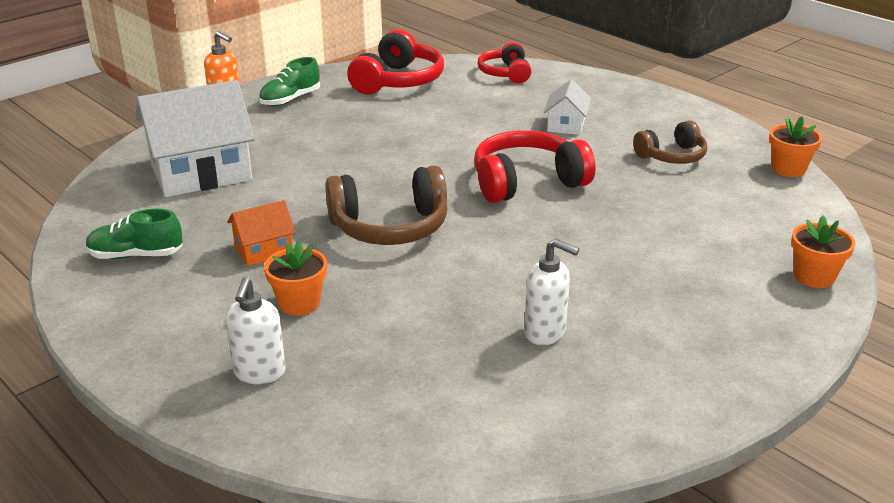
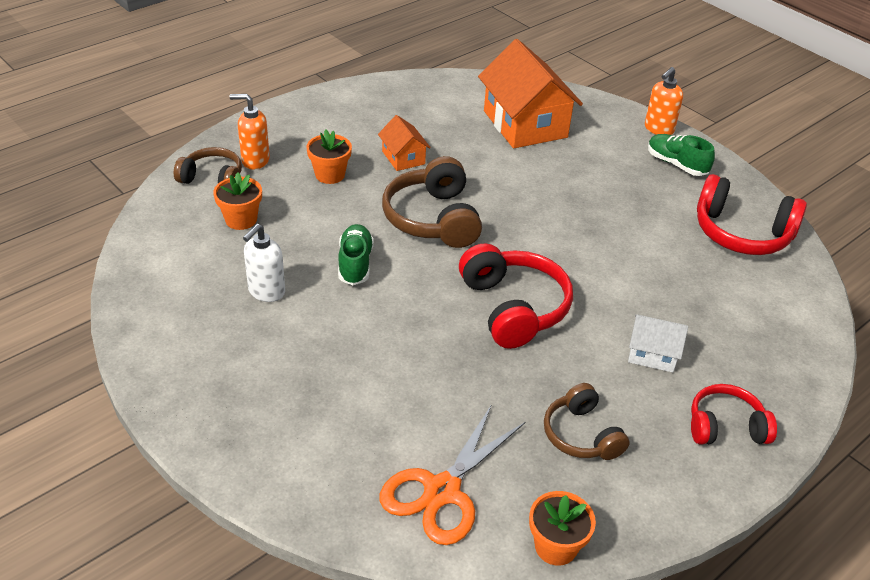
camera: 90 degrees right, 10 degrees up
(136, 255) = (402, 106): green shoe -> green shoe (355, 264)
(201, 172) = (525, 124): white house -> orange house
(259, 373) = (255, 160): white soap dispenser -> orange soap dispenser
(304, 410) = (212, 178): none -> brown headphones
(505, 73) = (791, 319): red headphones -> red headphones (725, 427)
(767, 215) = (442, 491): none -> orange scissors
(814, 276) = (314, 496): orange flower pot -> orange flower pot (241, 220)

